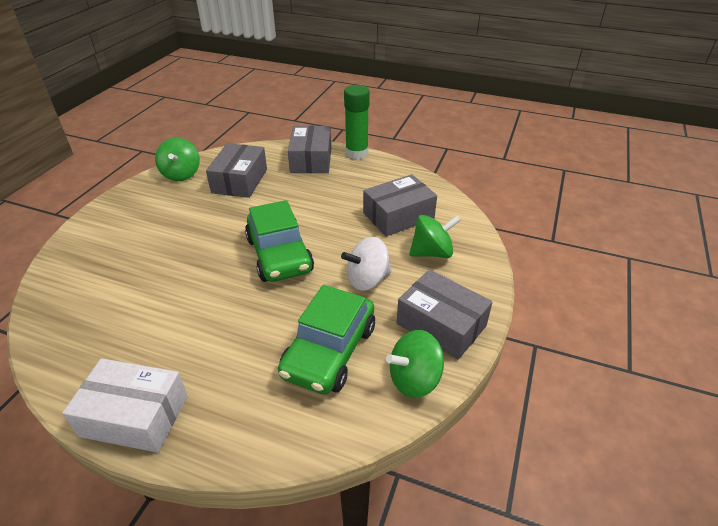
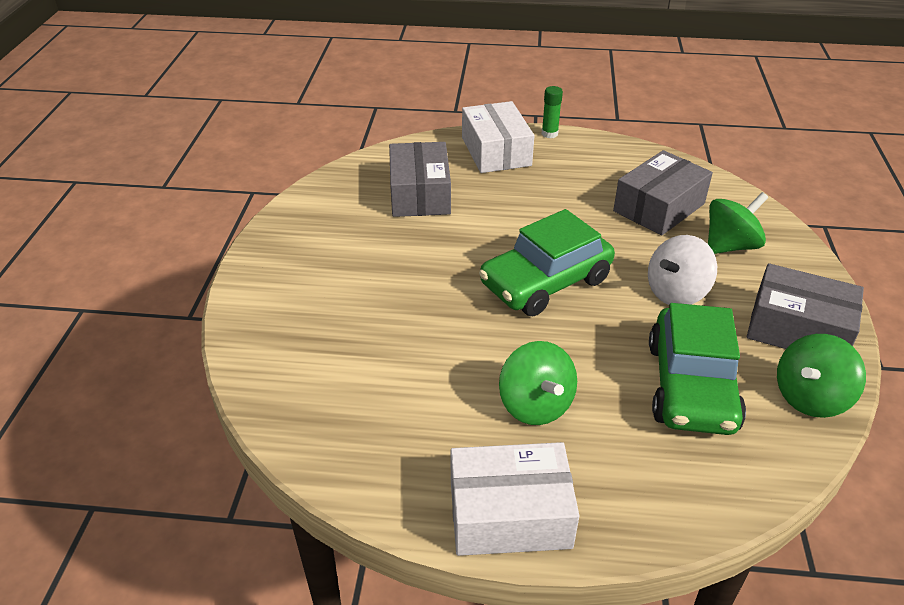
camera: 15 degrees left, 0 degrees up
(181, 174) = (330, 197): green spinning top -> green spinning top (535, 405)
(279, 255) = (545, 282): green car -> green car turned 90 degrees clockwise
(311, 160) = (496, 151): grey box -> white box
(356, 153) = (549, 134): green glue stick -> green glue stick, size x0.53

